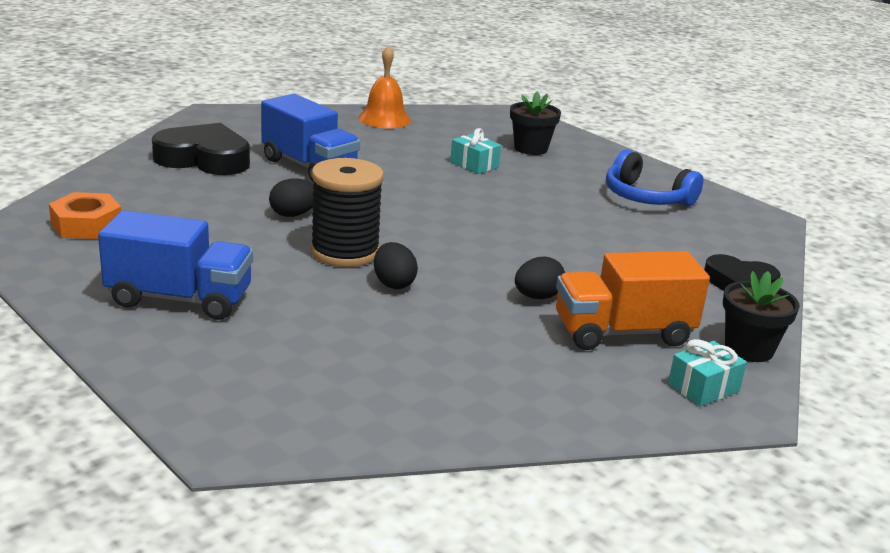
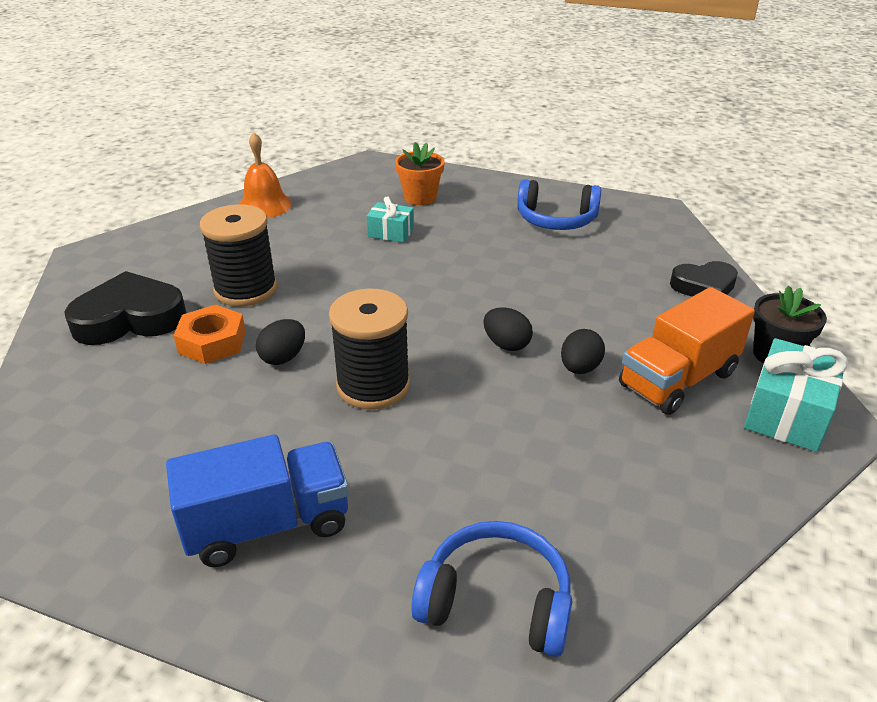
camera: 25 degrees left, 10 degrees up
(86, 225) = (75, 463): orange nut -> orange nut (212, 342)
(296, 396) = (496, 601): none -> blue headphones
(309, 167) = (246, 289): blue truck -> black spool
(393, 283) = (451, 407): black egg -> black egg (506, 344)
(530, 148) = (420, 197): black flower pot -> orange flower pot
(703, 387) = (787, 413): turquoise gift -> turquoise gift, size x1.65

